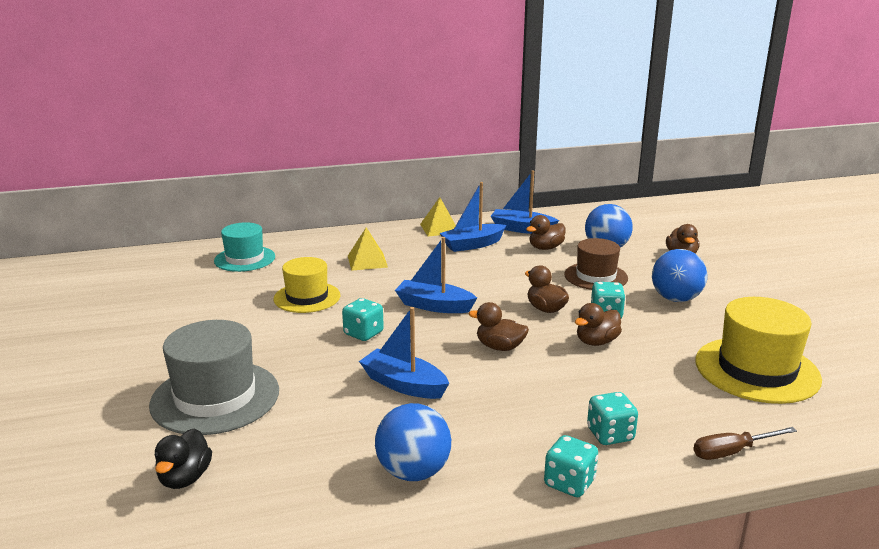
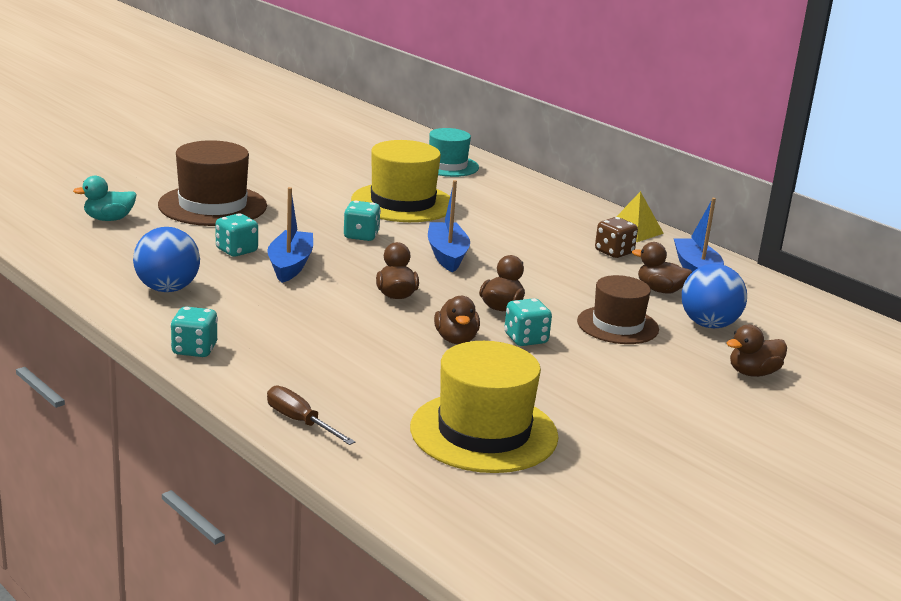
camera: 60 degrees right, 0 degrees up
(185, 478) = (109, 219): black duck -> turquoise duck
(215, 397) = (212, 205): grey hat -> brown hat
(307, 297) = (402, 203): yellow hat -> yellow hat, size x1.53
(367, 261) = (507, 212): yellow pyramid -> none
(472, 245) = (614, 252): blue boat -> brown dice
(596, 342) = (456, 339): brown duck -> brown duck turned 120 degrees counterclockwise
(610, 435) = (283, 361): turquoise dice -> turquoise dice (236, 251)
(675, 299) = (614, 376): blue ball -> none

